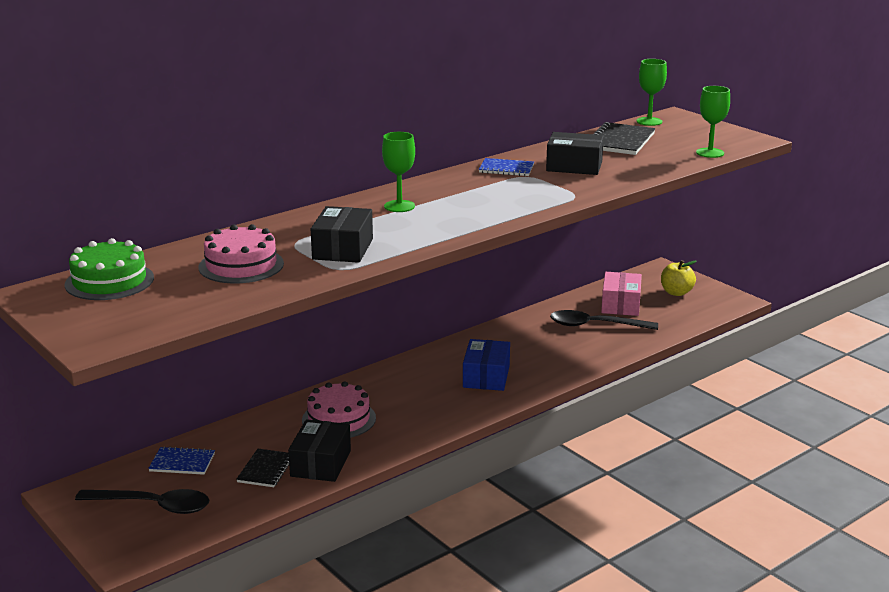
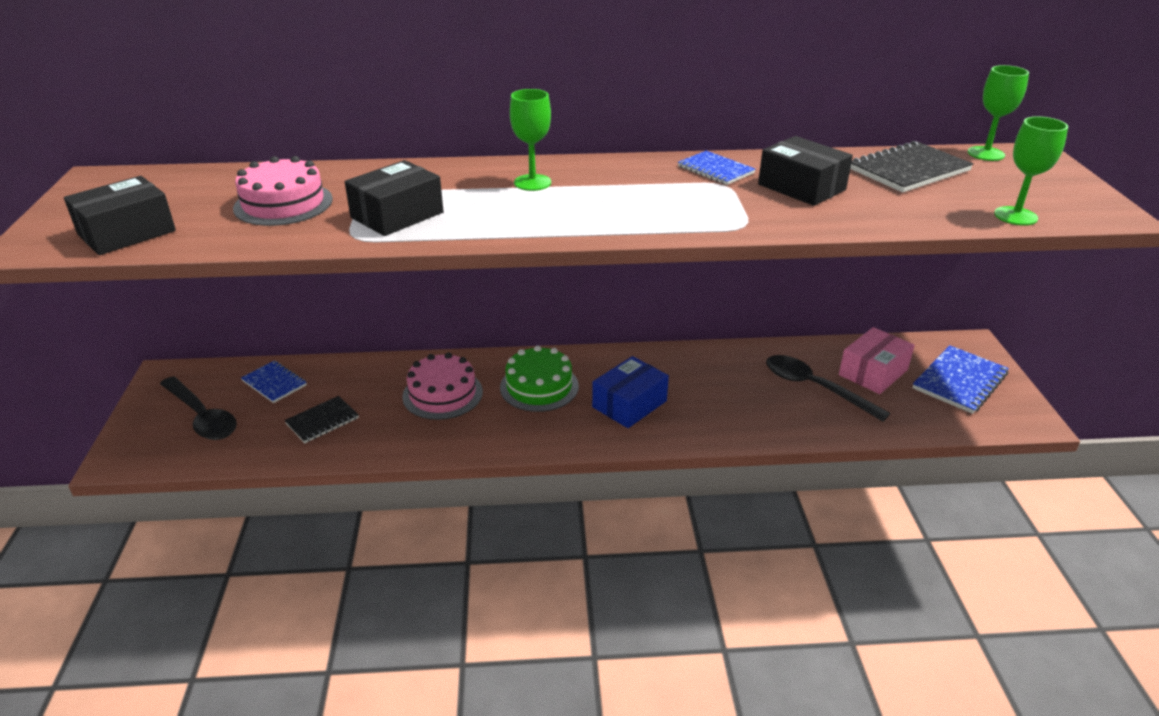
camera: 35 degrees right, 10 degrees up
(109, 281) = (163, 185): green cake -> green cake (539, 387)
(321, 463) = (371, 436): black box -> black box (127, 233)
(676, 292) = (959, 381): yellow apple -> blue notebook

